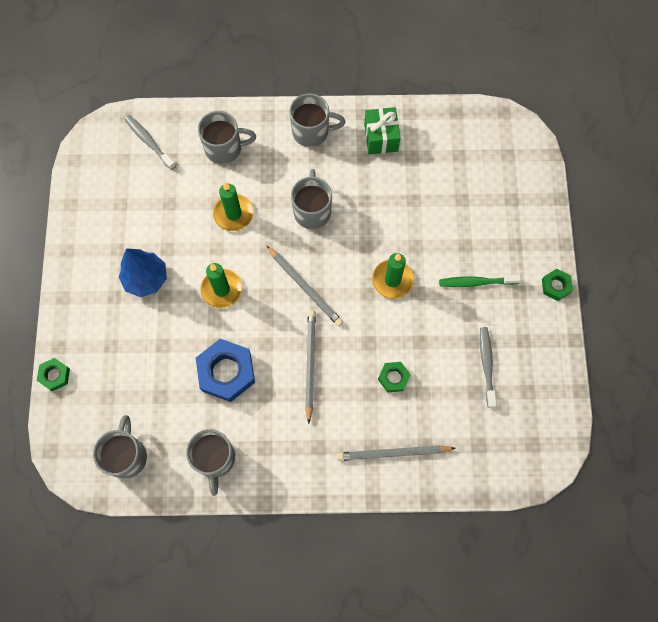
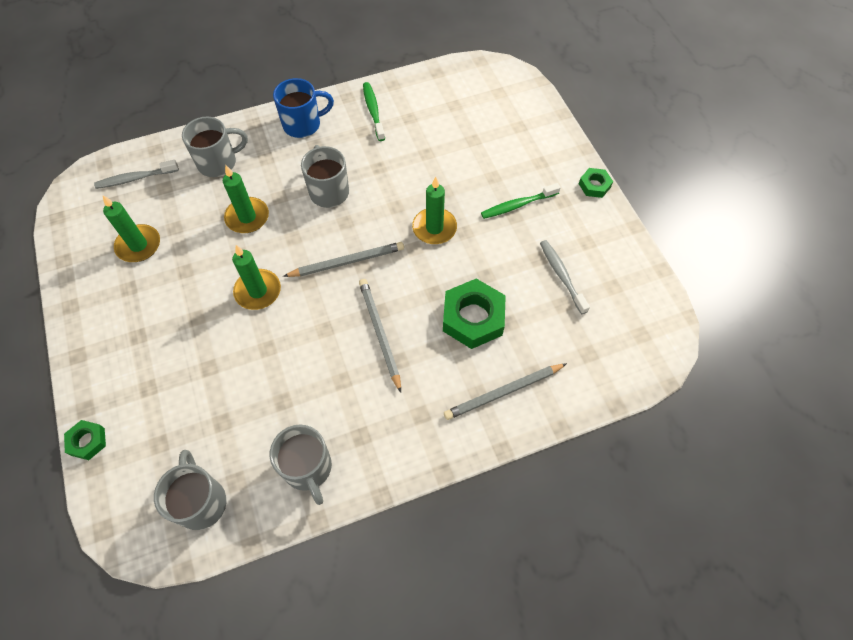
camera: 20 degrees left, 10 degrees down
(135, 211) = (138, 245): none -> green candle
(146, 279) = (169, 307): blue tree -> none
(149, 141) = (135, 178): grey toothbrush -> grey toothbrush turned 45 degrees counterclockwise
(226, 372) = (290, 371): blue nut -> none
(305, 287) = (347, 261): grey pencil -> grey pencil turned 45 degrees counterclockwise
(312, 132) = (303, 124): grey mug -> blue mug
(381, 137) = (373, 111): green gift -> green toothbrush
(393, 378) = (473, 318): green nut -> green nut, size x1.91

